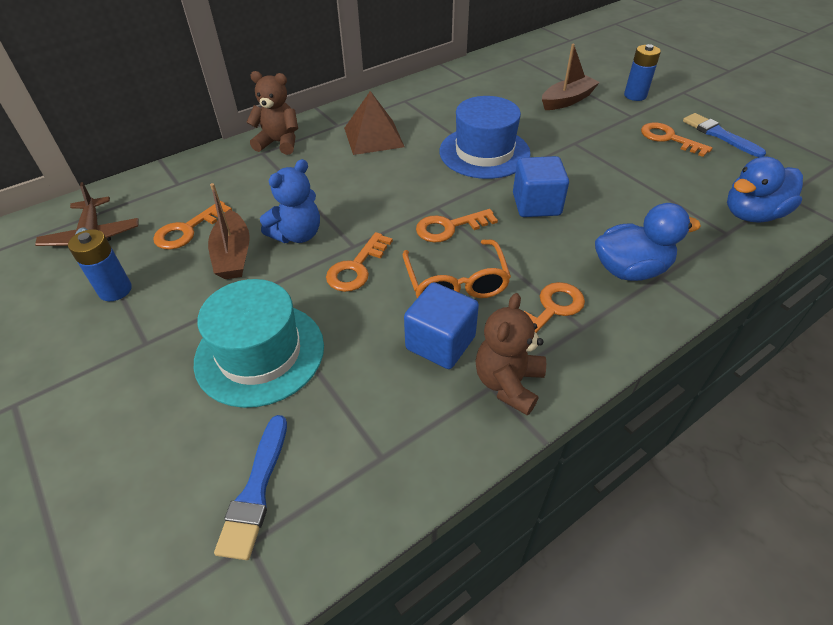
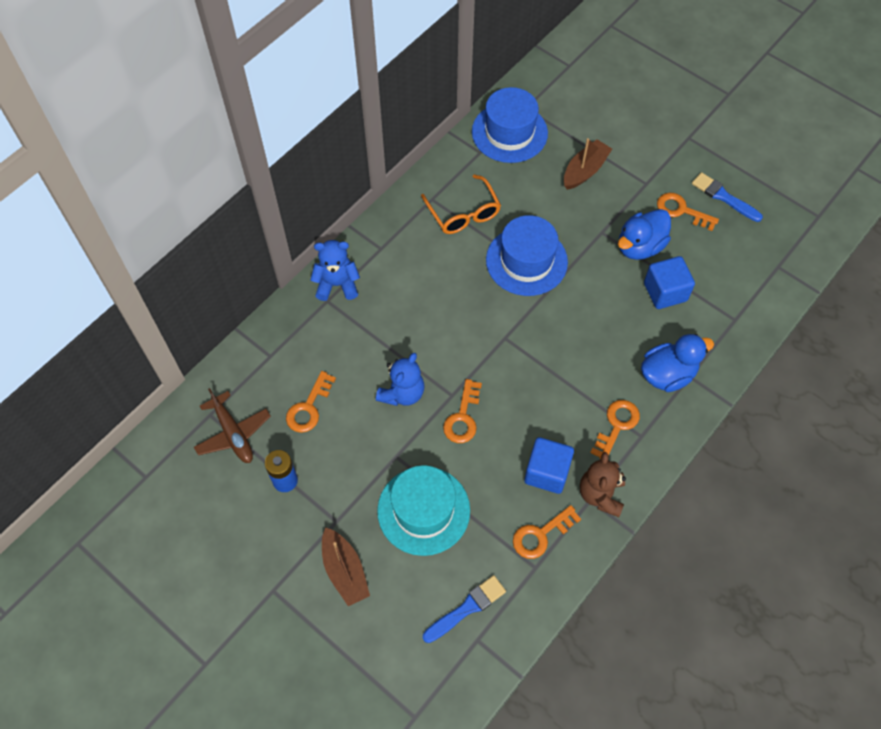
camera: 15 degrees left, 15 degrees up
(233, 255) = (360, 425): brown boat -> brown boat (344, 571)
(256, 491) = (467, 608): blue brush -> blue brush turned 120 degrees counterclockwise
(279, 143) = (337, 284): brown teddy bear -> blue teddy bear
(373, 137) = (421, 259): brown pyramid -> none
(450, 227) = (522, 359): orange key -> orange key (541, 535)
(456, 282) = (542, 415): orange glasses -> orange glasses (463, 213)
(498, 70) = (509, 132): none -> blue hat
(536, 204) = (584, 318): blue cube -> blue cube (665, 292)
(635, 95) = (645, 151): blue battery -> none
(752, 214) = (753, 294): blue duck -> blue duck (640, 246)

